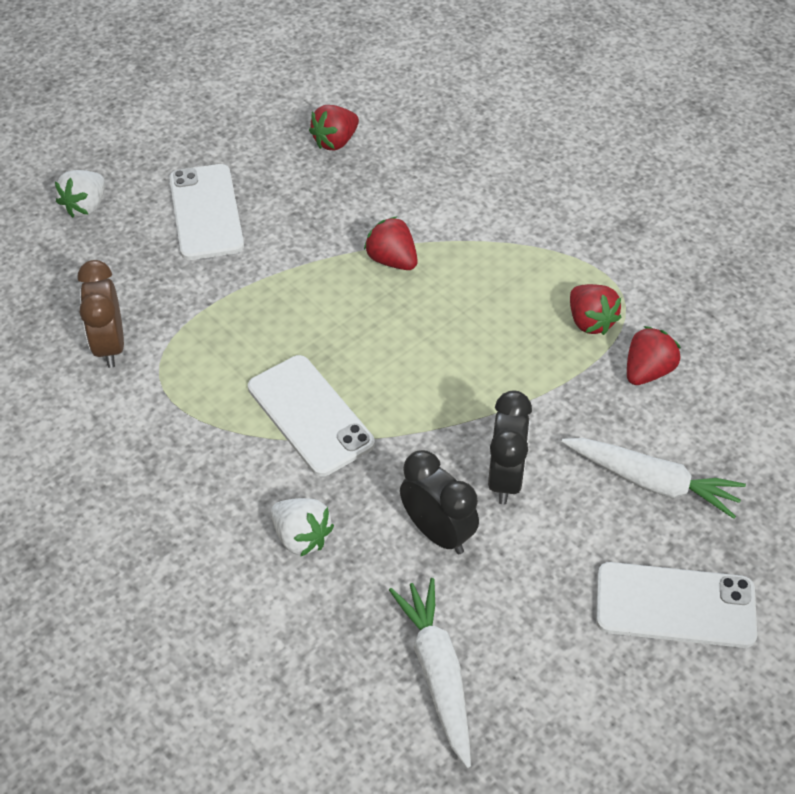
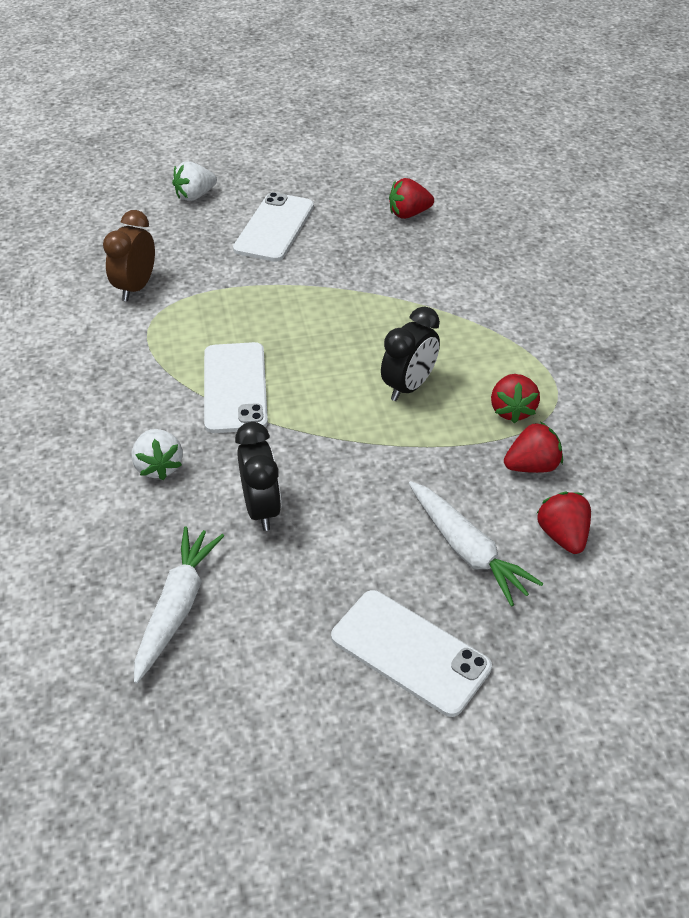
camera: 30 degrees right, 5 degrees down
(392, 260) = (385, 307): red strawberry -> red strawberry (562, 535)
(505, 478) = (347, 493): black clock -> black clock (409, 387)

